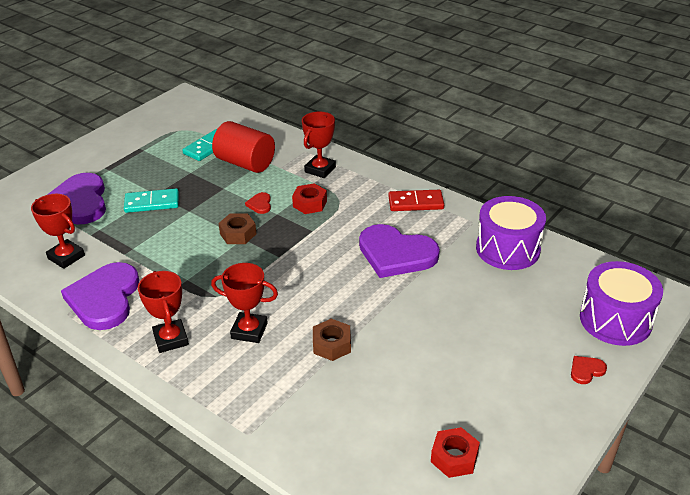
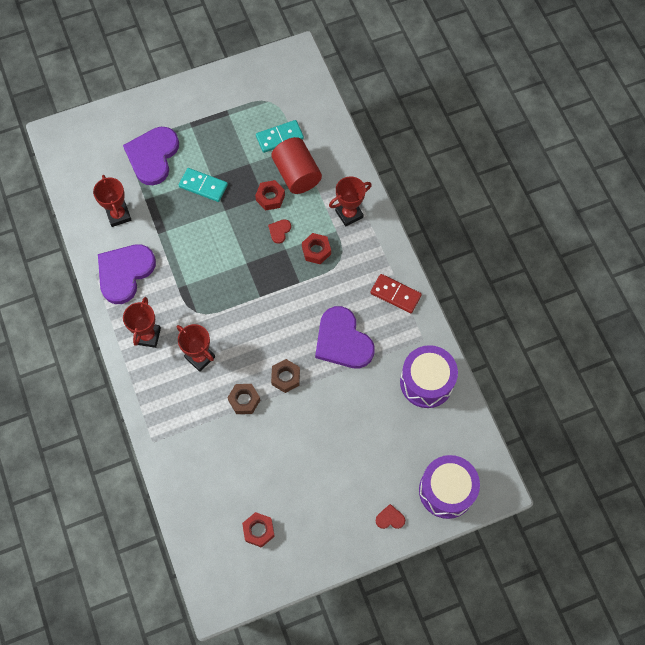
camera: 30 degrees right, 30 degrees up
(231, 186) = (270, 197): none -> red nut
(238, 234) = (245, 256): brown nut -> brown nut (285, 377)

